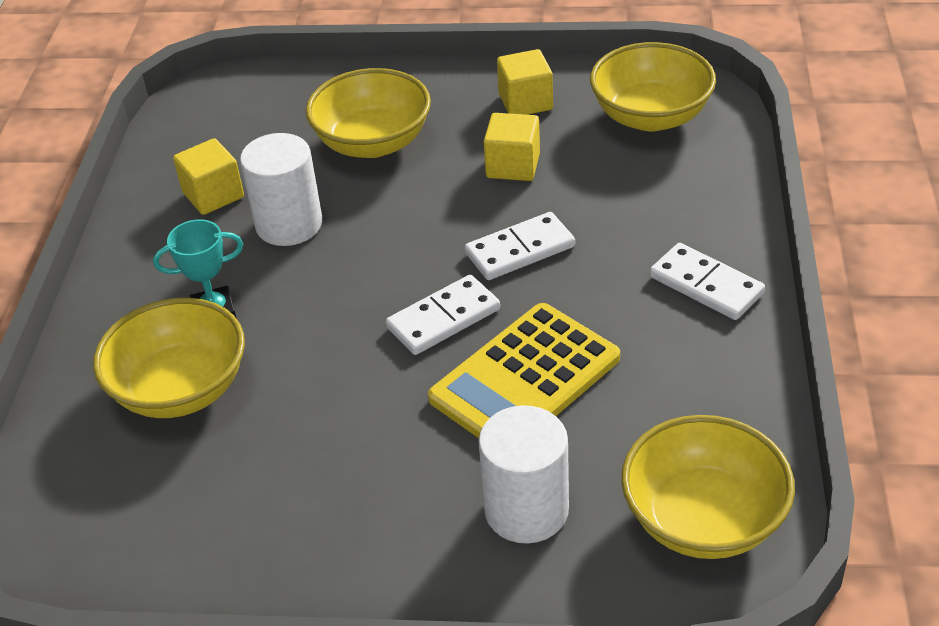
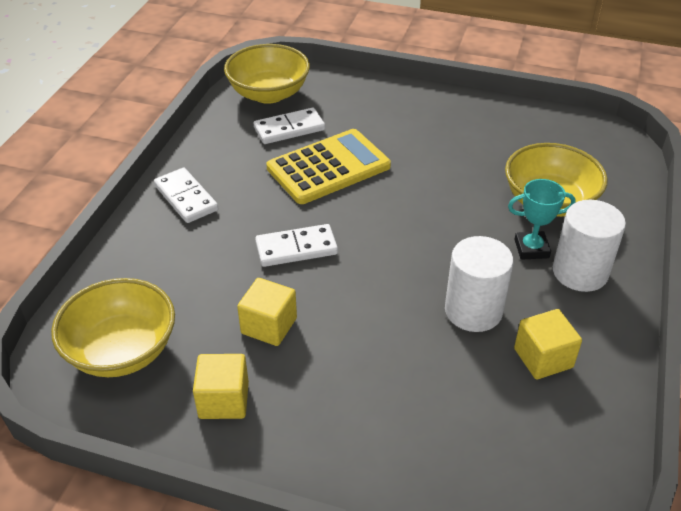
camera: 170 degrees left, 0 degrees up
(373, 143) = (387, 385): yellow bowl -> none
(443, 319) = (367, 211): white domino -> white domino (289, 129)
(526, 510) = (353, 111): white cylinder -> white cylinder (580, 272)

